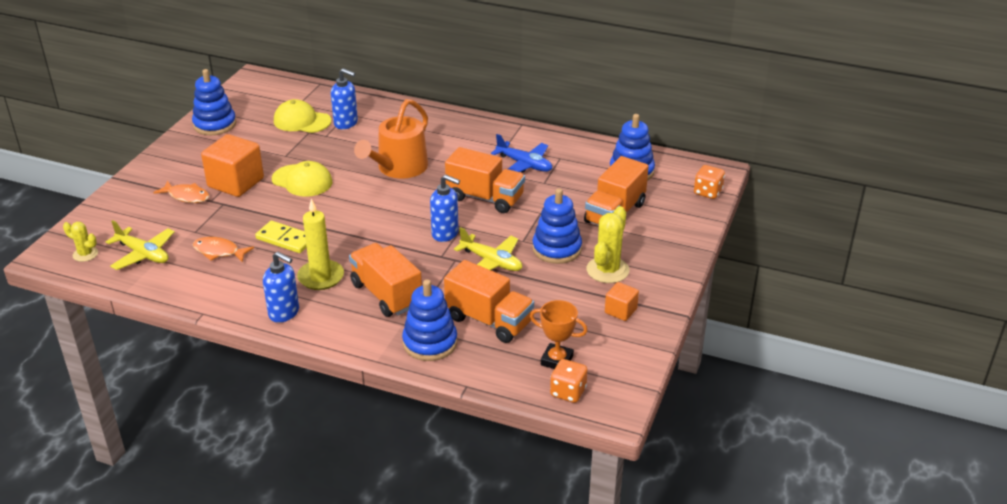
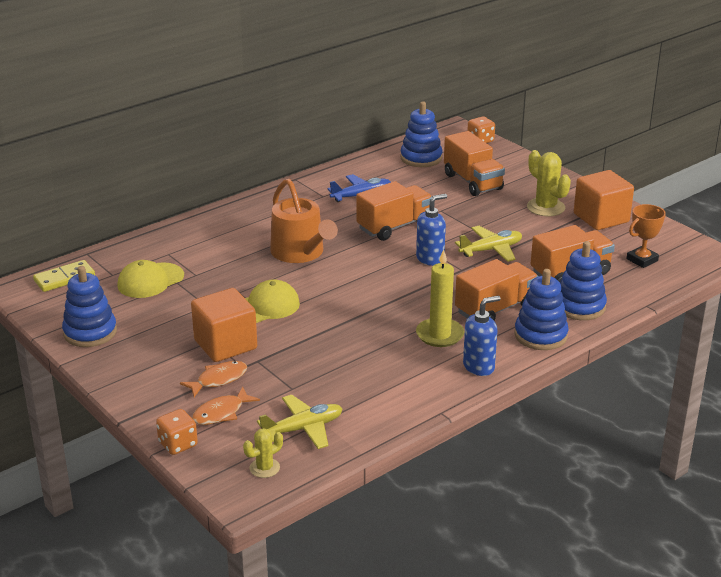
camera: 60 degrees left, 5 degrees down
(219, 251) = (344, 381): orange fish -> orange fish (221, 413)
(285, 239) = (359, 339): yellow domino -> yellow domino (64, 278)
(346, 123) = (186, 258): blue soap dispenser -> none
(386, 295) = (495, 309): orange truck -> orange truck turned 150 degrees clockwise
(557, 249) = (499, 218): blue stacking toy -> blue stacking toy (540, 335)
(568, 392) = (682, 266): orange dice -> orange dice (178, 444)
(620, 311) = (601, 218): orange cube -> orange cube, size x1.93

